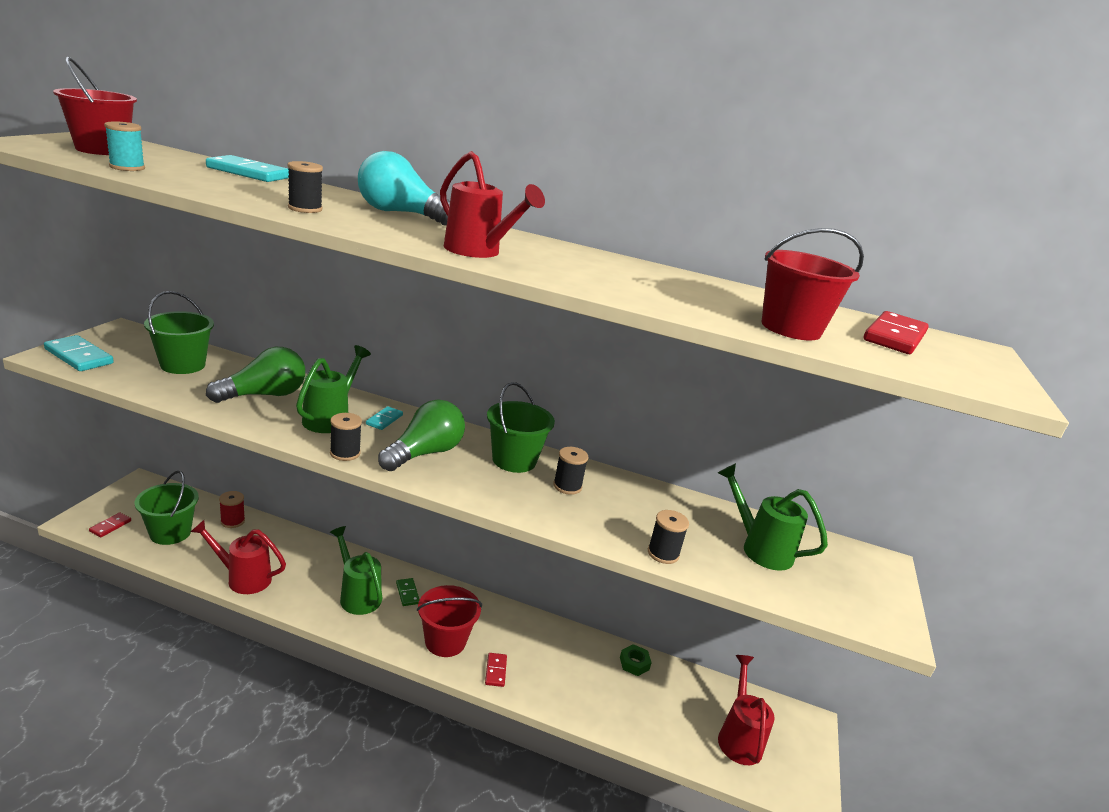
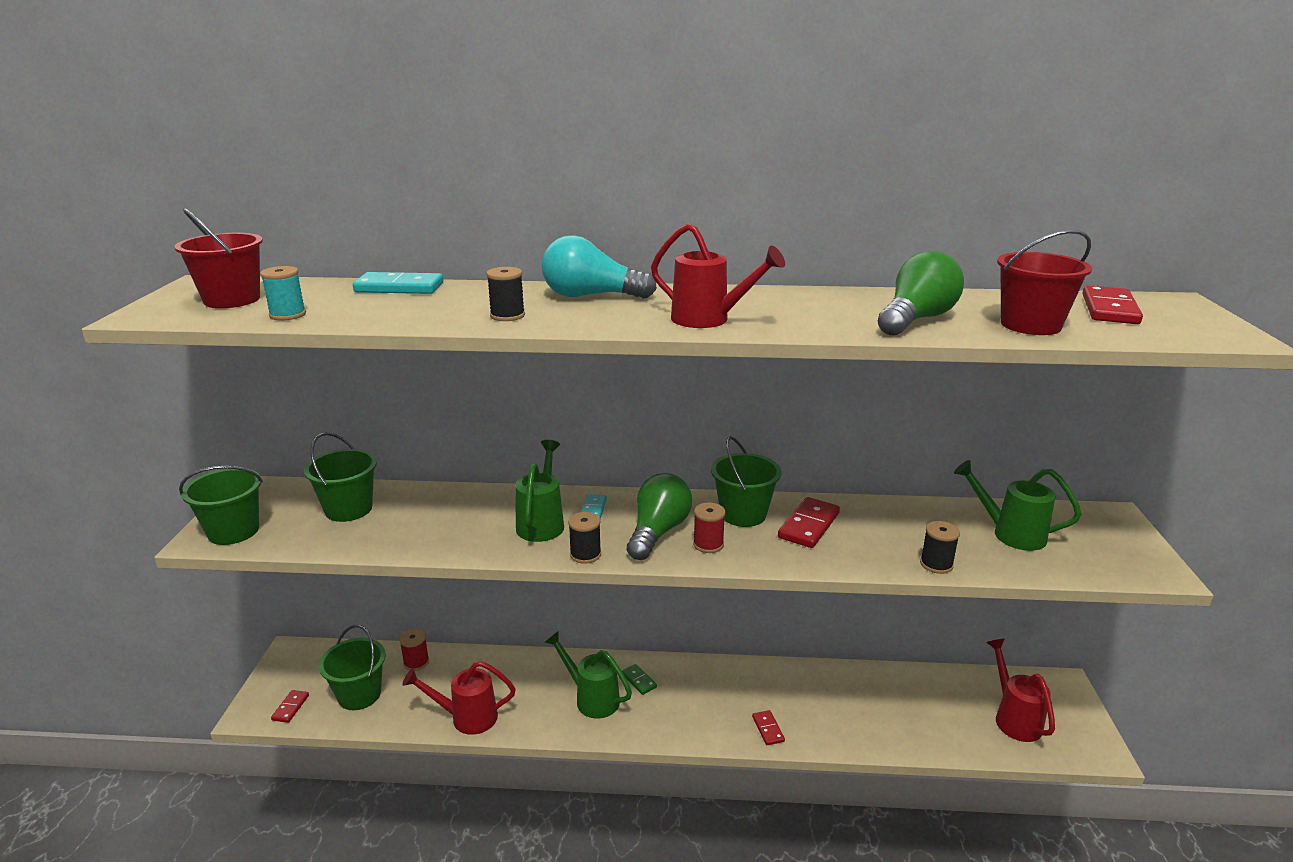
camera: 10 degrees left, 0 degrees up
(79, 356) = (233, 531): turquoise domino -> green bucket
(264, 395) = (457, 517): green light bulb -> green light bulb (916, 319)
(445, 641) = (704, 716): red bucket -> none
(460, 476) = (708, 544): none -> red spool
(567, 486) = (809, 525): black spool -> red domino
(634, 663) = (887, 680): green nut -> none

